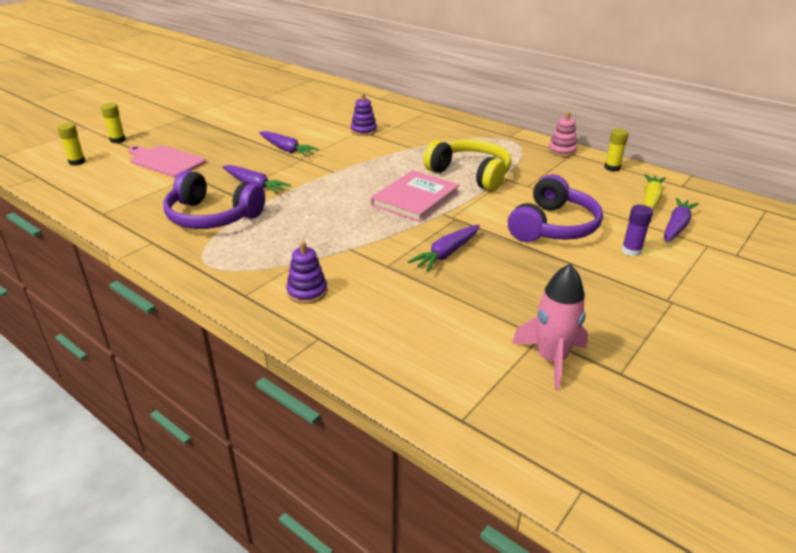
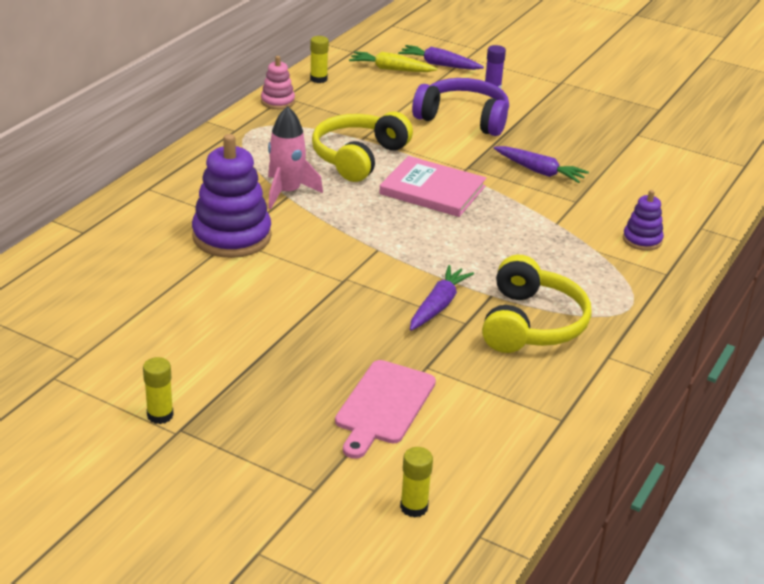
camera: 100 degrees left, 0 degrees up
(118, 140) = (311, 487): yellow glue stick -> yellow glue stick (160, 415)
(212, 216) = (531, 324): purple headphones -> yellow headphones
(286, 149) = (315, 296): purple carrot -> none
(363, 131) = (232, 236): purple stacking toy -> purple stacking toy, size x1.94
(551, 359) = (661, 132): pink rocket -> pink rocket (287, 192)

